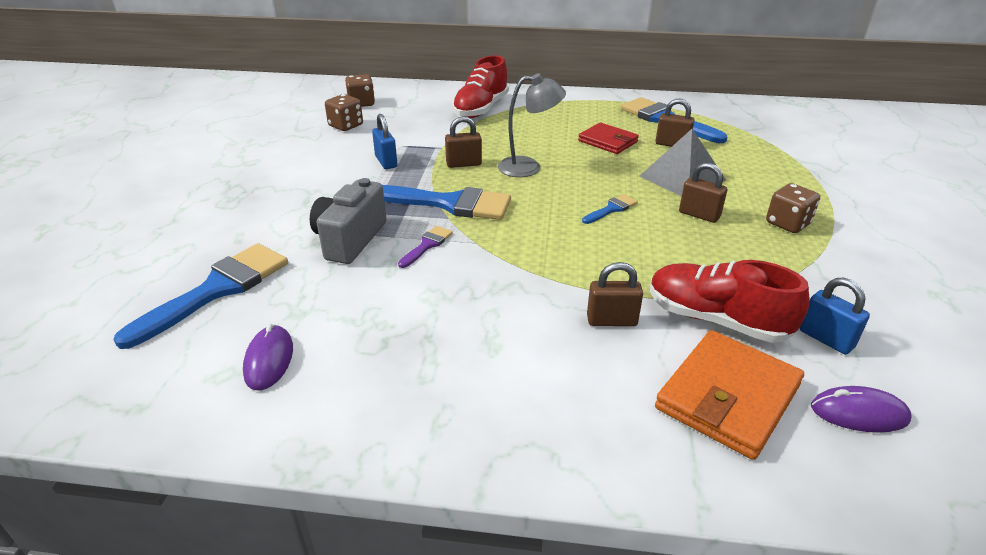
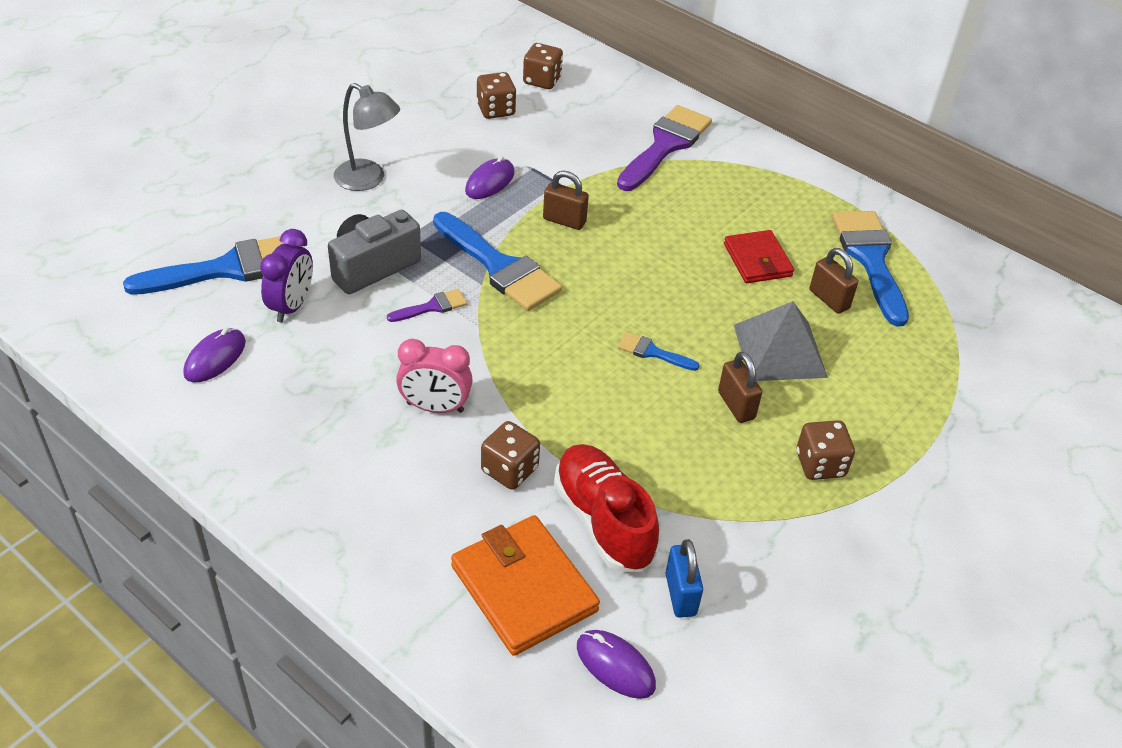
camera: 30 degrees right, 10 degrees up
(306, 292) = (291, 306): none -> purple clock
(386, 162) = (490, 182): blue padlock -> purple mouse
(481, 109) = (665, 145): red shoe -> purple brush
(506, 307) = (435, 407): none -> pink clock
(528, 167) = (627, 256): grey lamp -> grey lamp (368, 180)
(611, 209) = (652, 352): blue brush -> blue brush turned 150 degrees counterclockwise
(611, 320) = (509, 470): brown padlock -> brown dice
(727, 397) = (524, 588): orange wallet -> orange wallet turned 75 degrees clockwise

